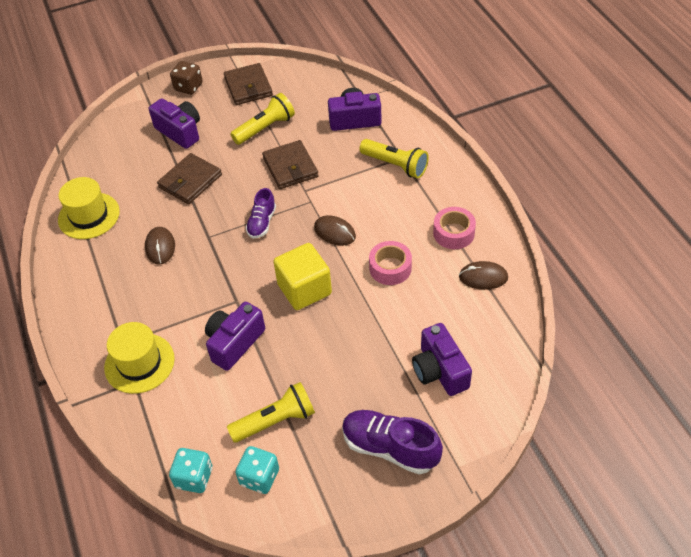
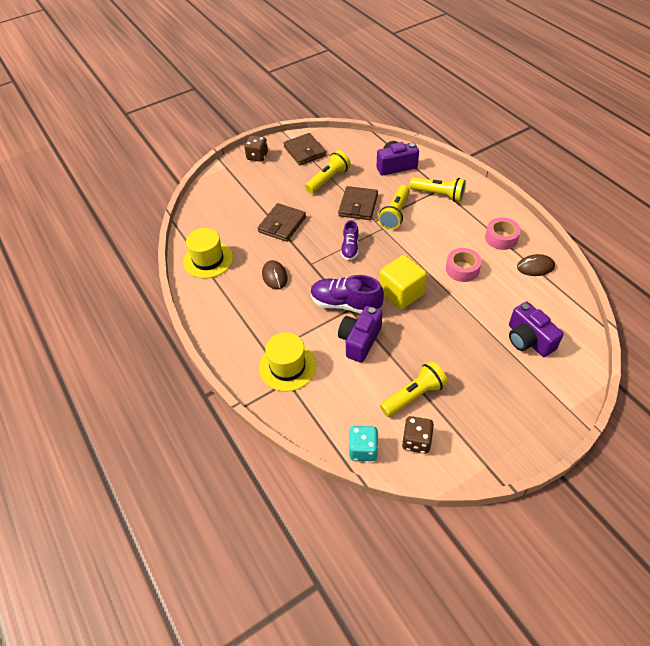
camera: 10 degrees left, 0 degrees up
(180, 132) = (261, 189): purple camera -> none
(259, 477) = (416, 441): turquoise dice -> brown dice
(290, 167) = (358, 205): brown wallet -> brown wallet turned 45 degrees clockwise
(332, 184) = (395, 214): none -> yellow flashlight
(334, 232) = (409, 248): brown mouse -> none
(390, 448) = (511, 403): purple shoe -> purple shoe (345, 304)

